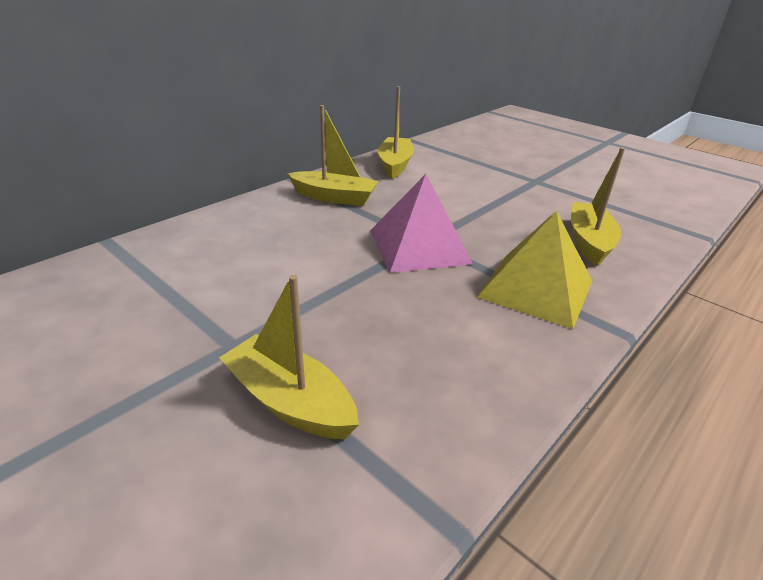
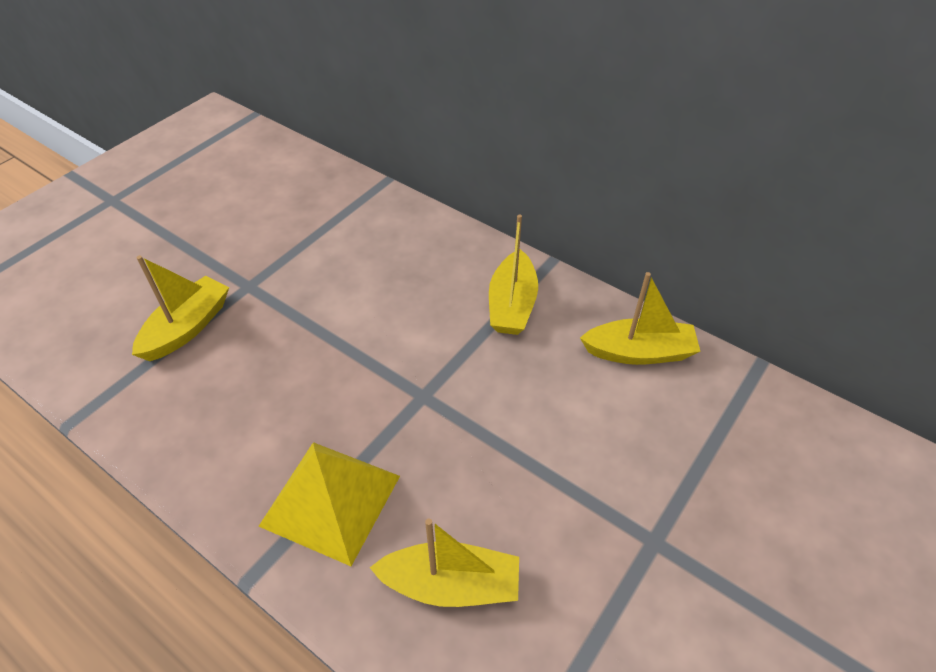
camera: 85 degrees right, 15 degrees up
(419, 246) = (409, 390): pink pyramid -> none

